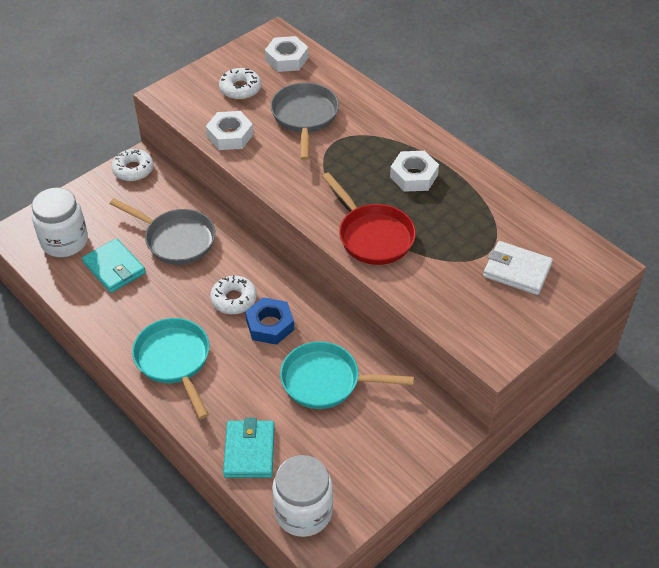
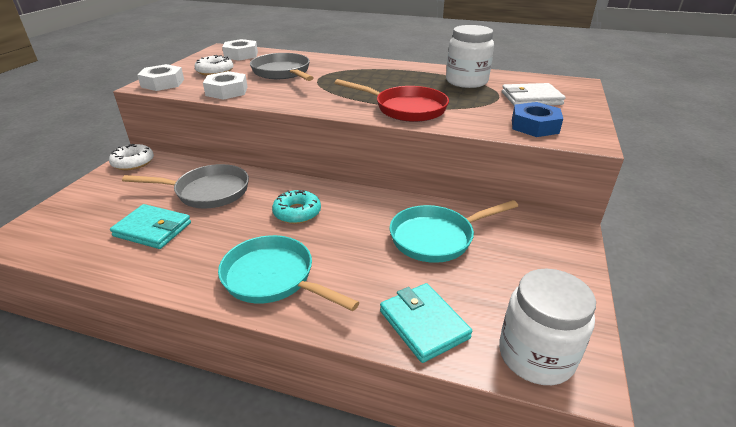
camera: 30 degrees left, 15 degrees down
(64, 241) = (80, 227): white jar -> white jar (466, 81)
(234, 299) = (297, 213): white donut -> turquoise donut
(270, 325) = (347, 218): blue nut -> blue nut (534, 126)
(413, 176) = (398, 78): white nut -> white nut (163, 83)

